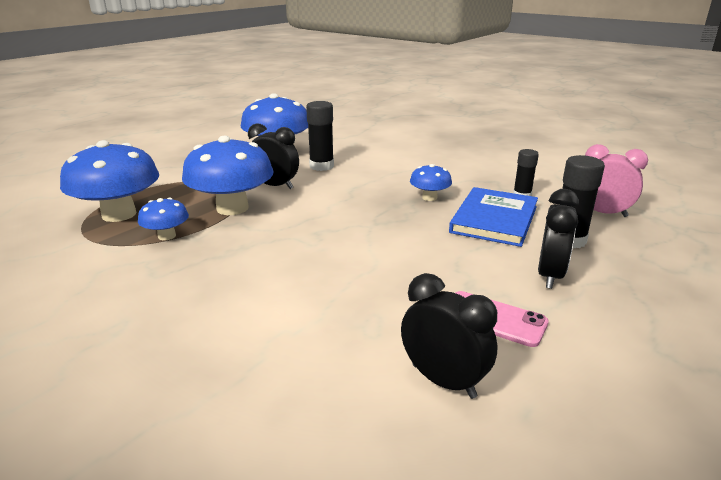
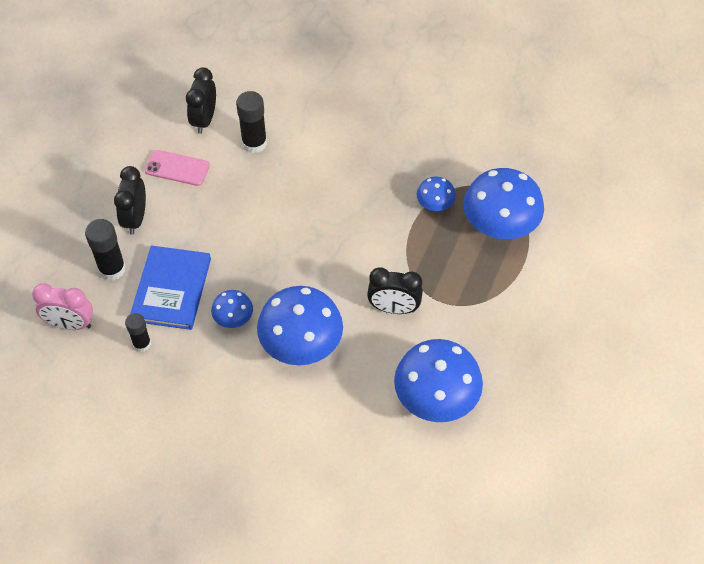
camera: 165 degrees right, 30 degrees up
(232, 208) = (409, 256): blue mushroom -> blue mushroom (301, 344)
(321, 166) = (366, 368): black glue stick -> black glue stick (254, 143)
(443, 381) = (204, 120): black clock -> black clock turned 75 degrees clockwise

